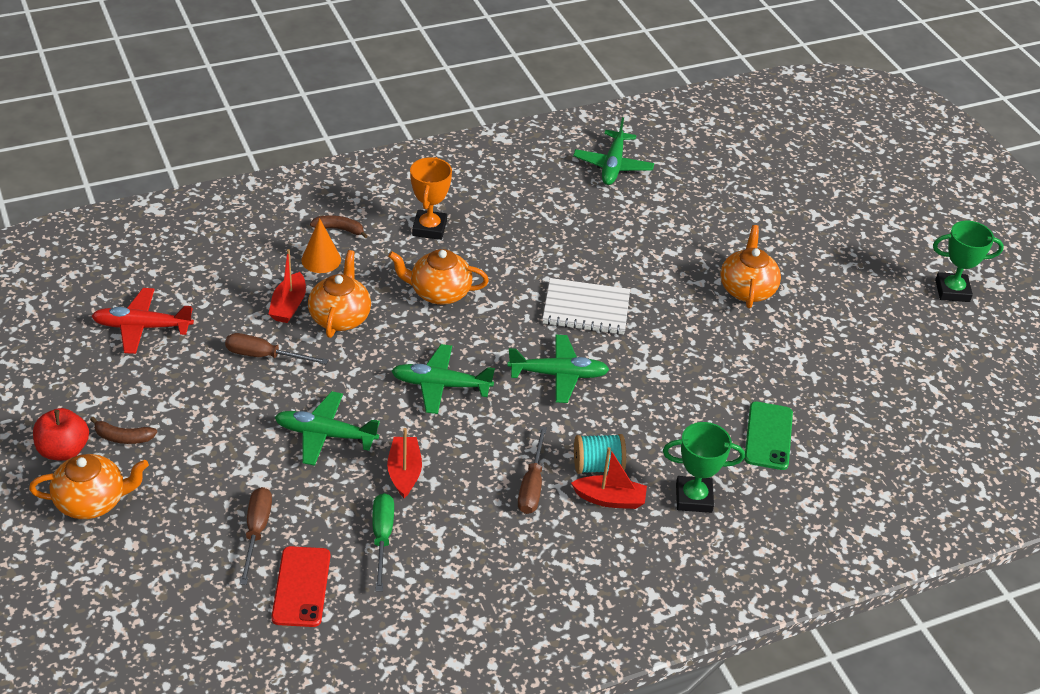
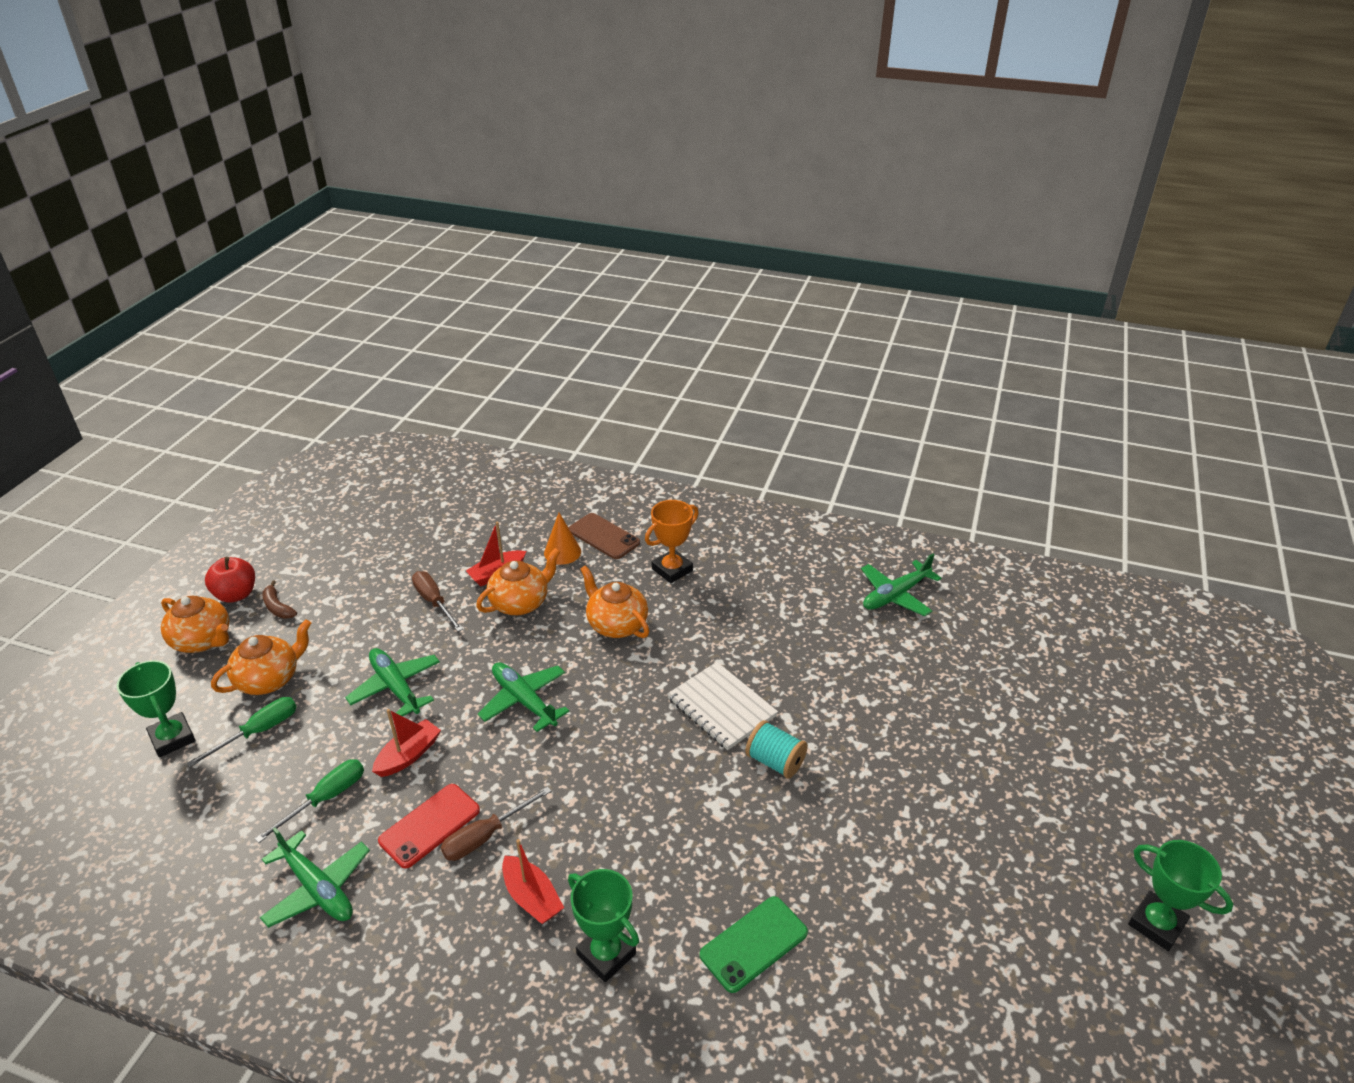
camera: 45 degrees right, 5 degrees down
(142, 327) = (388, 537): red plane -> none
(187, 581) = (172, 738): none -> green trophy
(256, 532) = (258, 732): brown screwdriver -> green screwdriver
(301, 587) = (227, 797): red phone -> red phone (430, 825)
(339, 229) = (604, 536): brown banana -> brown phone
(558, 375) = (627, 751): green plane -> green plane (317, 888)
(598, 466) = (559, 858): turquoise spool -> turquoise spool (775, 761)
(747, 289) = (901, 779): orange teapot -> orange teapot (269, 679)

